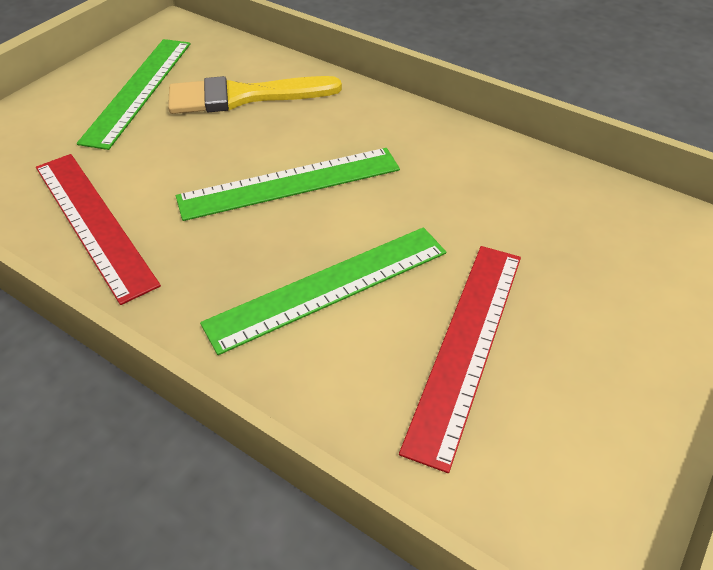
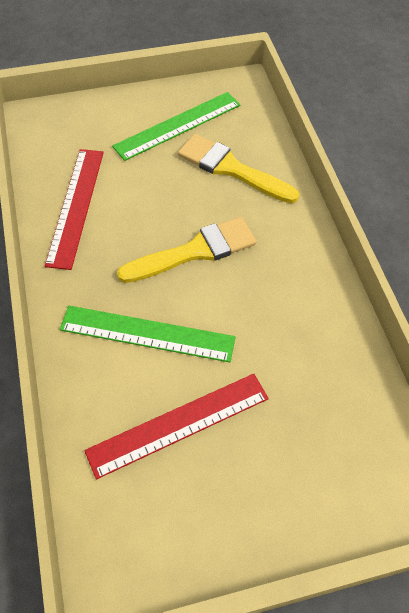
camera: 40 degrees right, 10 degrees up
(290, 183) = (195, 251): green ruler -> yellow brush

